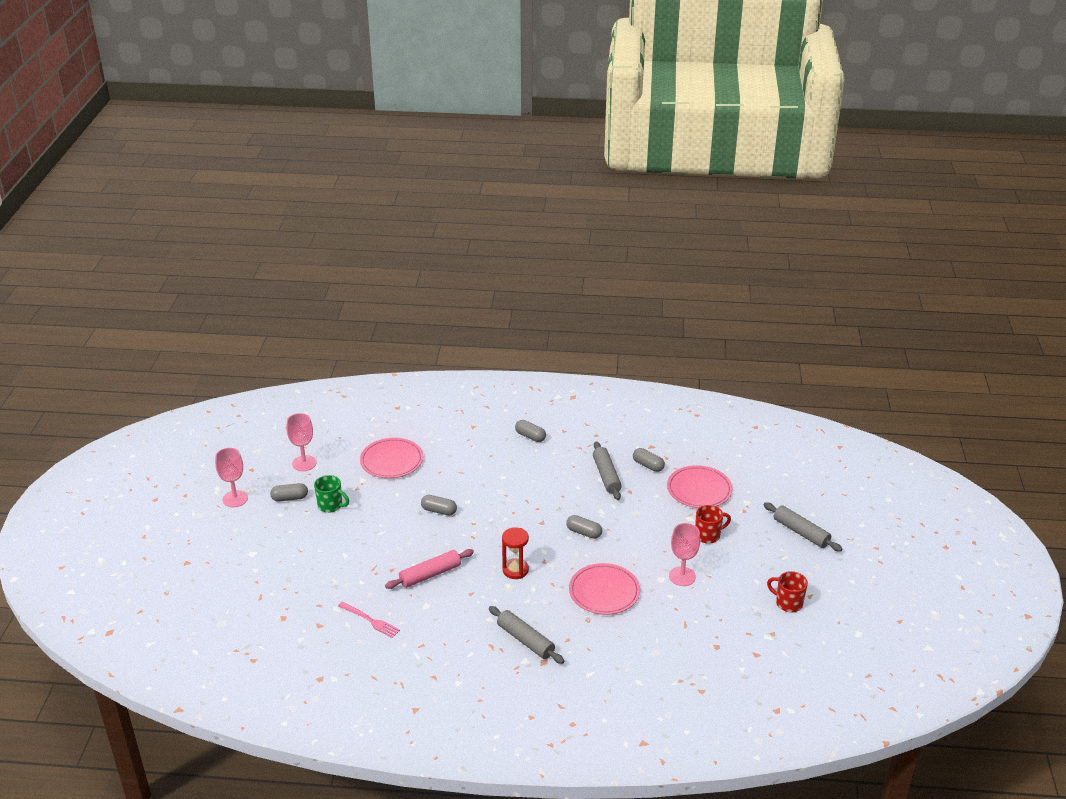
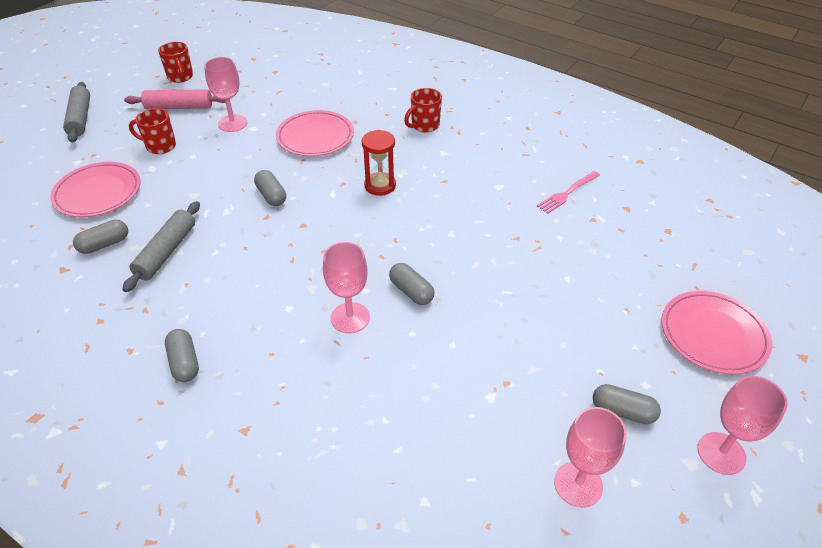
camera: 150 degrees left, 10 degrees up
(331, 506) = (560, 366): green mug -> none
(370, 620) = (567, 193): pink fork -> pink fork turned 105 degrees counterclockwise
(391, 461) = (424, 415): pink plate -> pink plate (713, 334)
(430, 574) = (475, 215): pink rolling pin -> pink rolling pin (179, 107)
(463, 485) = (350, 318): none -> pink goblet
(525, 640) = (424, 125): grey rolling pin -> red mug
(648, 465) = (104, 244): grey capsule -> grey capsule turned 75 degrees clockwise

